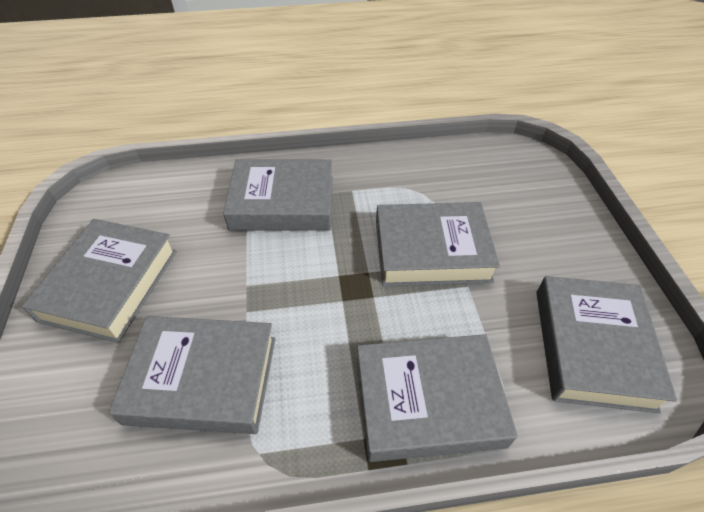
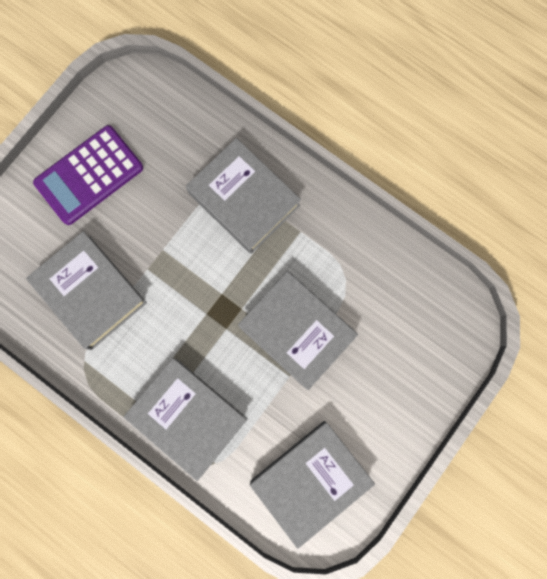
camera: 45 degrees right, 30 degrees up
(110, 284) = (89, 175): grey book -> purple calculator

